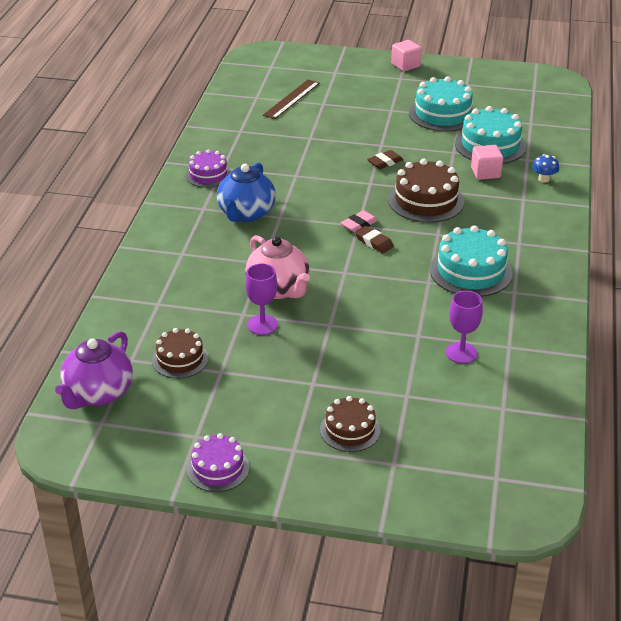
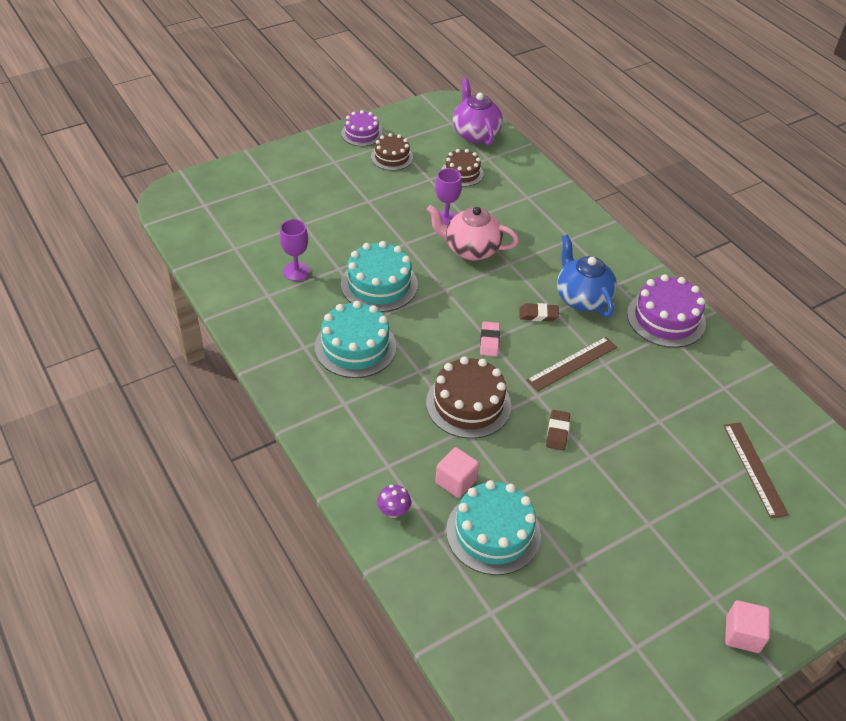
camera: 135 degrees right, 10 degrees up
(208, 175) = (666, 318): purple cake -> purple cake, size x1.60
(318, 185) = (572, 363): none -> brown ruler
(350, 430) = (315, 186): brown cake -> brown cake (392, 157)
(374, 242) = (457, 330): brown eraser -> brown eraser (538, 315)
(442, 114) = (594, 556): turquoise cake -> turquoise cake (379, 284)
(544, 179) = (393, 511): blue mushroom -> purple mushroom

